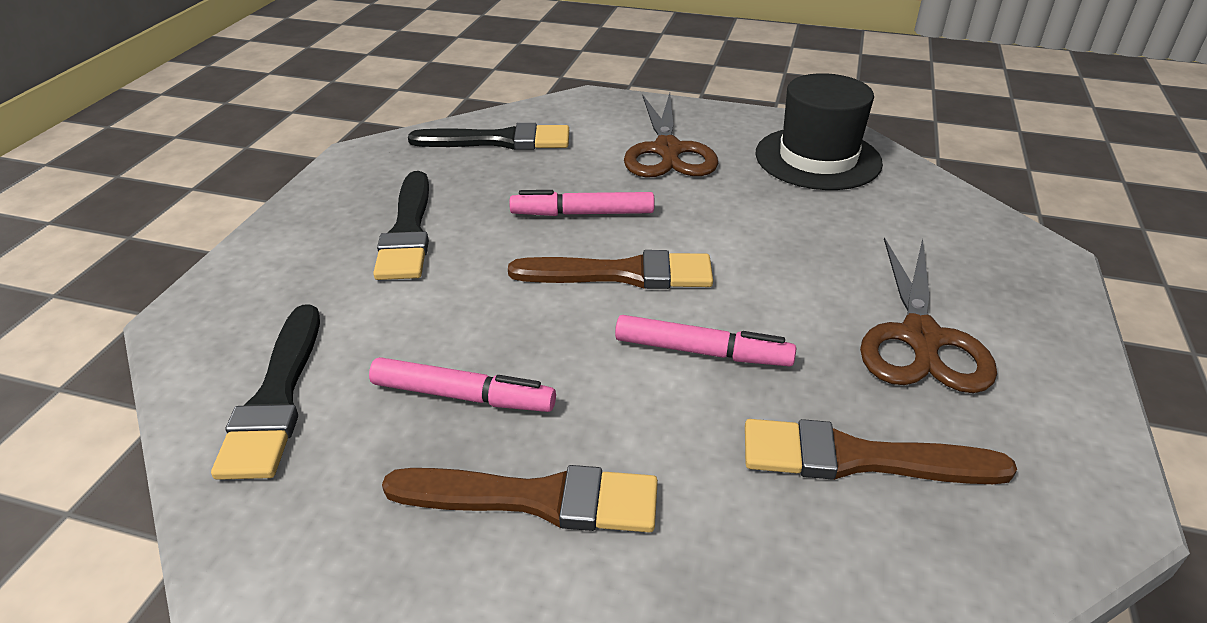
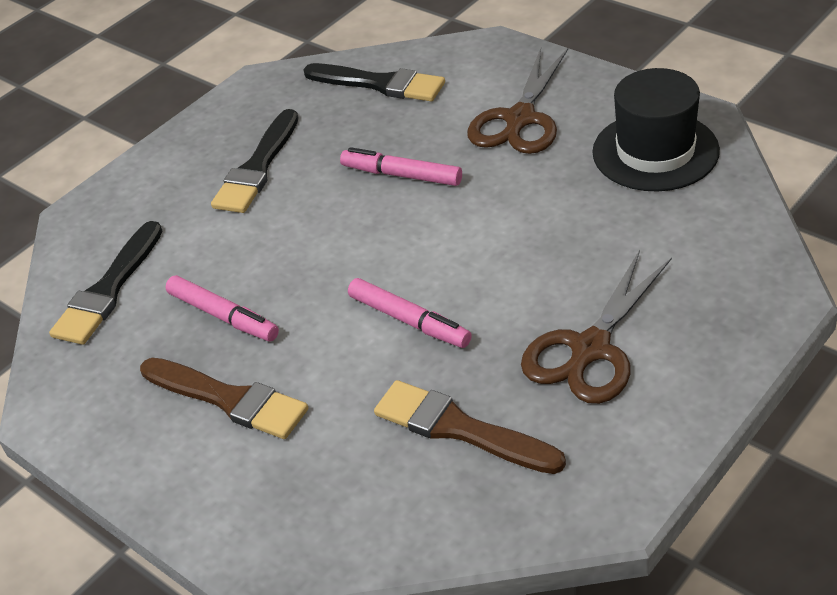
camera: 30 degrees right, 5 degrees up
(621, 274) = (395, 240): brown brush -> none

